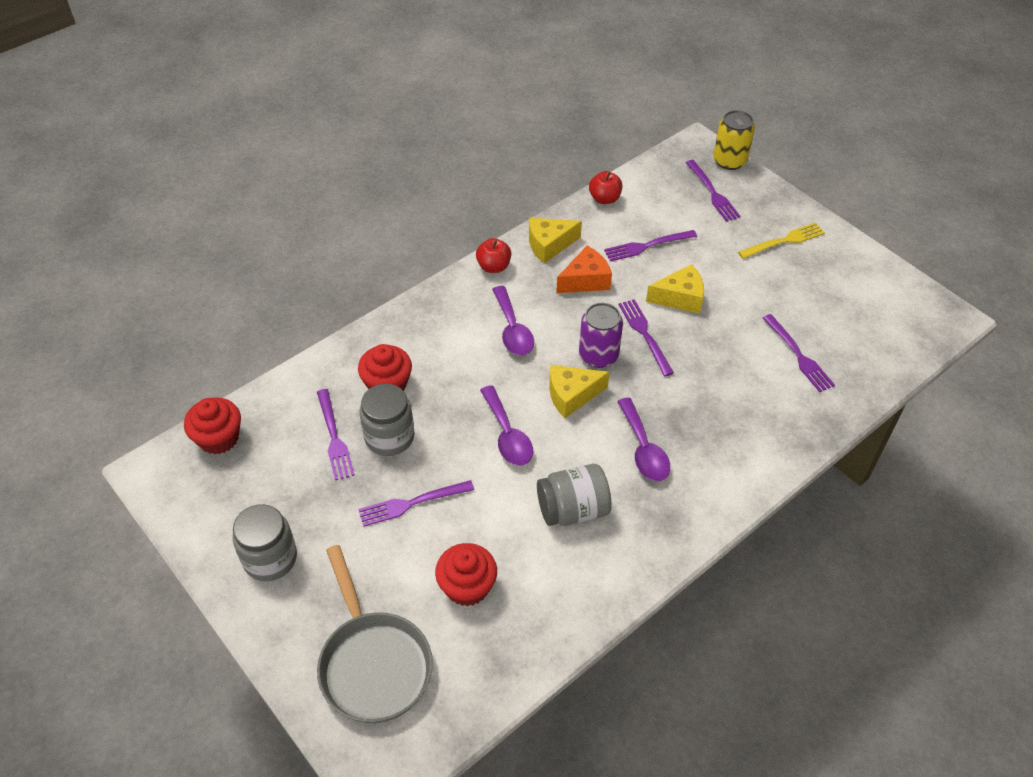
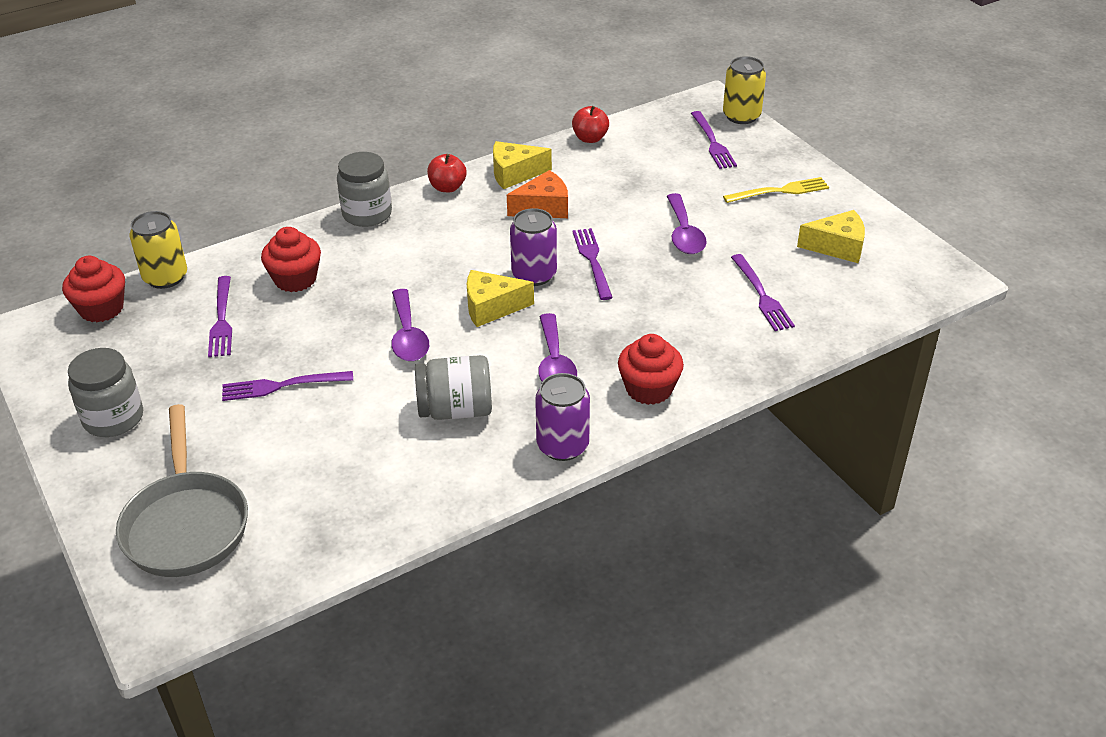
camera: 10 degrees right, 10 degrees down
(267, 396) = (165, 277): none -> yellow can
(389, 437) = (280, 325): grey jar -> grey jar (367, 214)
(467, 586) = (314, 466): red cupcake -> red cupcake (649, 389)
(513, 330) = (448, 244): purple spoon -> purple spoon (684, 233)
(646, 246) = (622, 183): purple fork -> none
(675, 535) = (562, 446): none -> purple can
(680, 298) = (643, 232): yellow cheese -> yellow cheese (837, 247)

